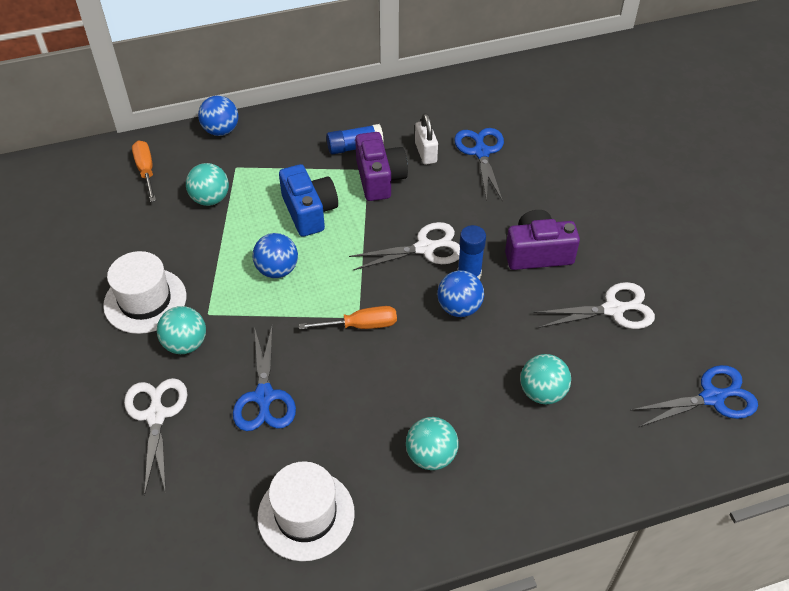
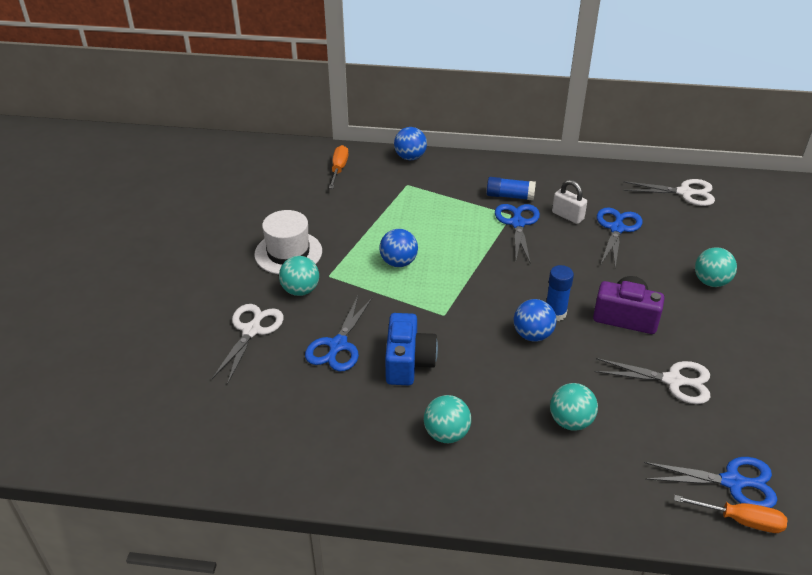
camera: 25 degrees right, 10 degrees down
(210, 199) = (375, 200): turquoise ball -> turquoise ball (711, 282)
(306, 515) = (322, 438): white hat -> none
(309, 211) = (447, 230): blue camera -> blue camera (408, 362)
(361, 325) = (443, 321): orange screwdriver -> orange screwdriver (741, 520)
(379, 178) = (518, 223): purple camera -> blue scissors
(425, 153) = (567, 216): white padlock -> white padlock turned 60 degrees counterclockwise
(425, 248) = (527, 283): white scissors -> white scissors (684, 193)

